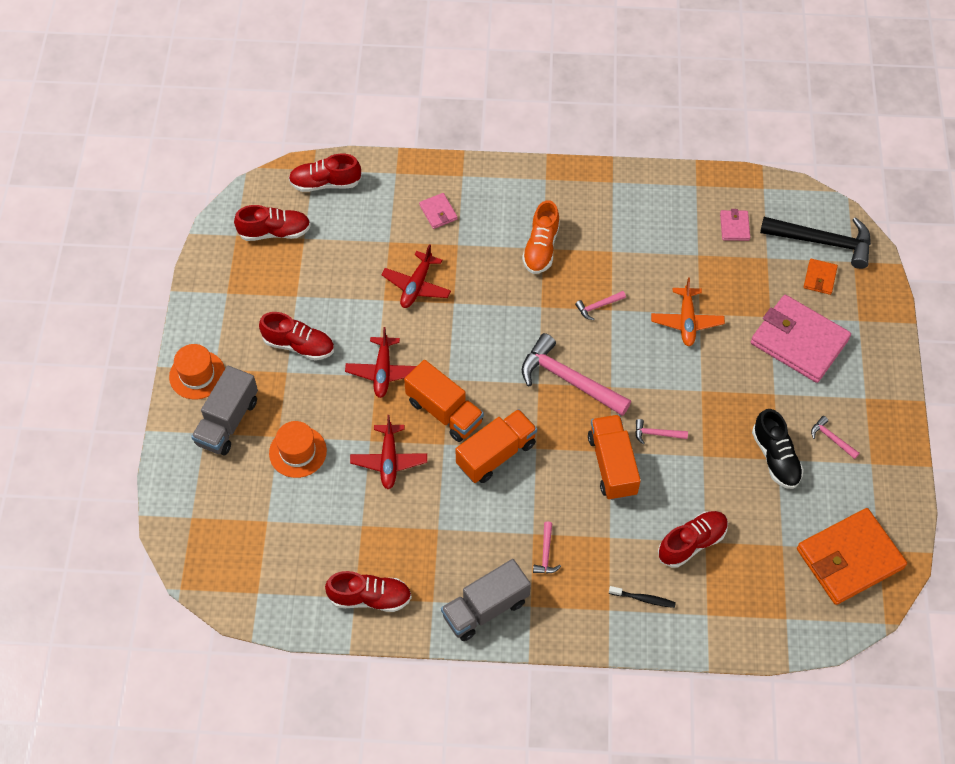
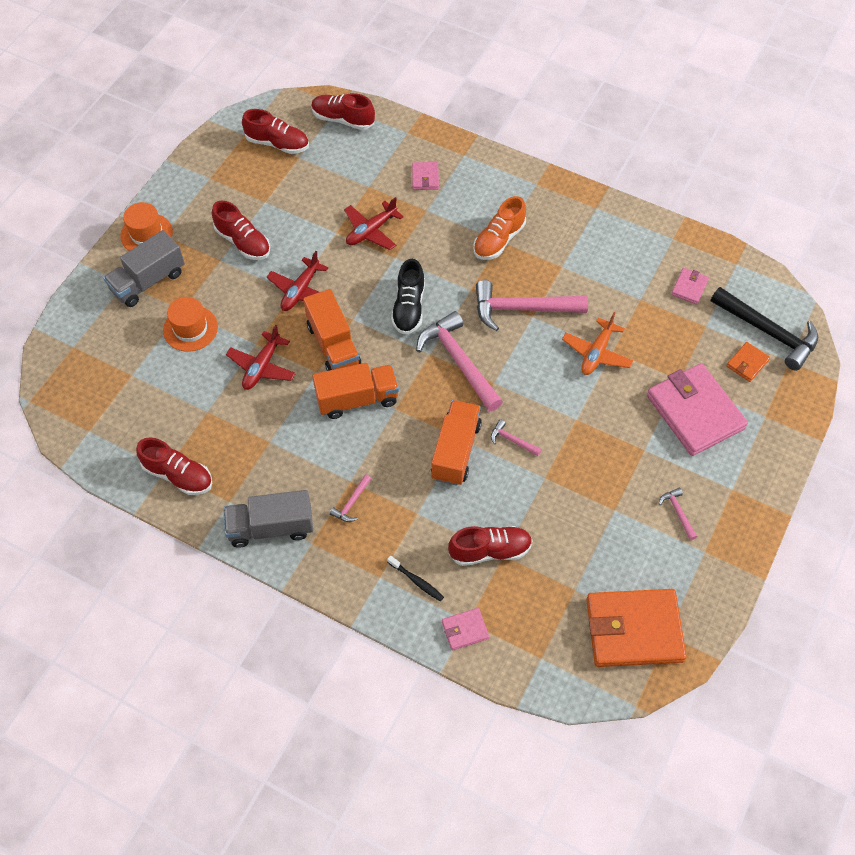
camera: 25 degrees right, 0 degrees up
(598, 306) = (521, 309): pink hammer -> pink hammer, size x2.24
(709, 623) = (465, 630): none -> pink wallet
(775, 457) = (613, 507): black shoe -> black shoe (409, 308)

